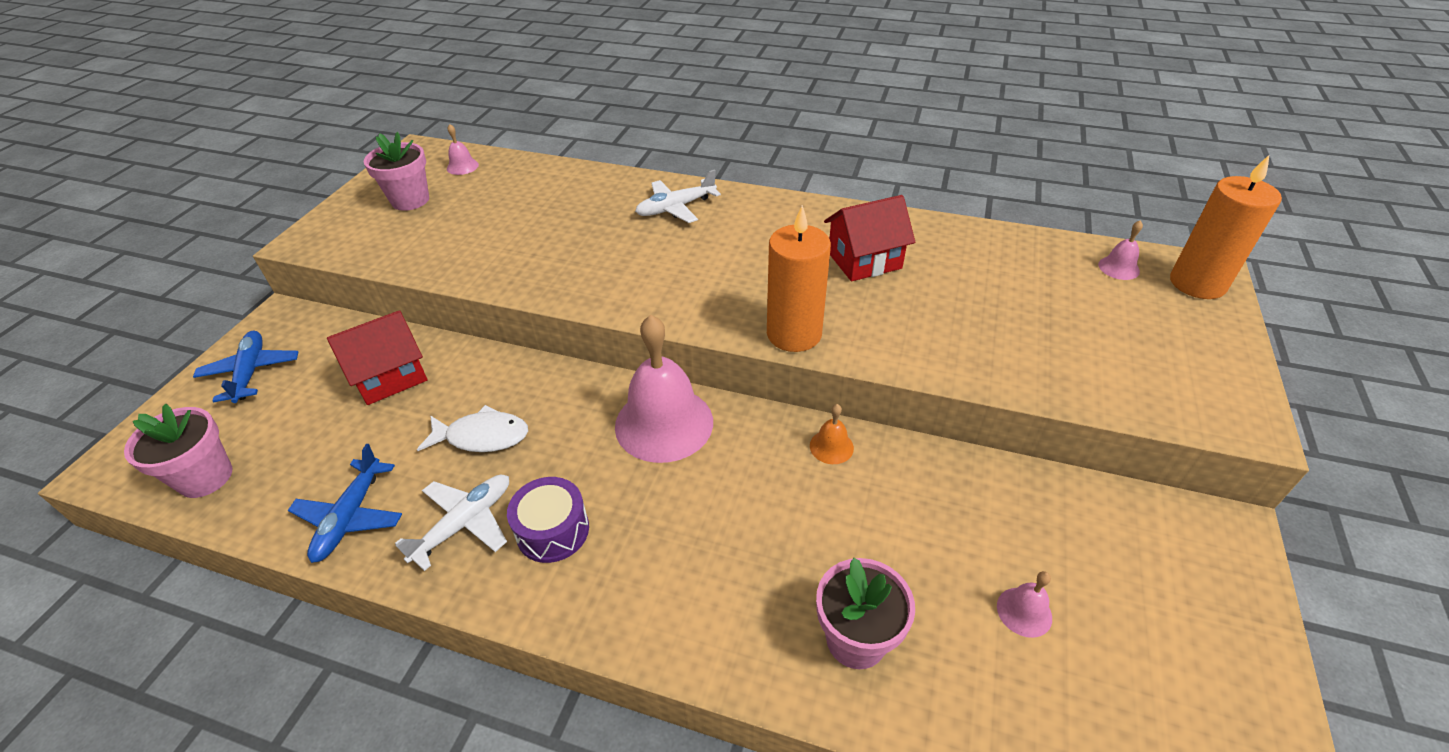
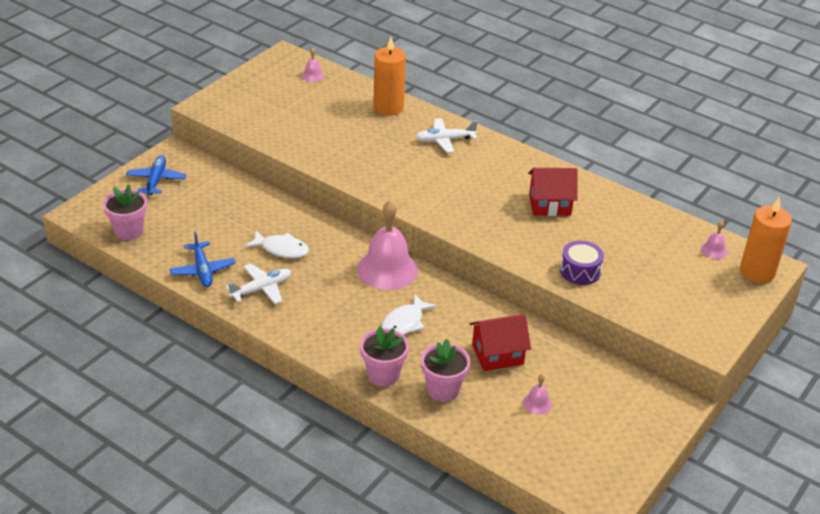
camera: 15 degrees right, 5 degrees down
(350, 517) = (202, 270): blue plane -> blue plane turned 45 degrees counterclockwise
(390, 377) = (236, 203): red house -> red house (497, 354)
(410, 200) = (273, 93): pink flower pot -> pink flower pot (383, 375)
(553, 530) = (307, 304): purple drum -> purple drum (580, 271)
(730, 515) = (405, 322): none -> white fish
(794, 334) = (479, 236): orange candle -> orange candle (388, 107)
(831, 446) = (479, 306): orange bell -> none

